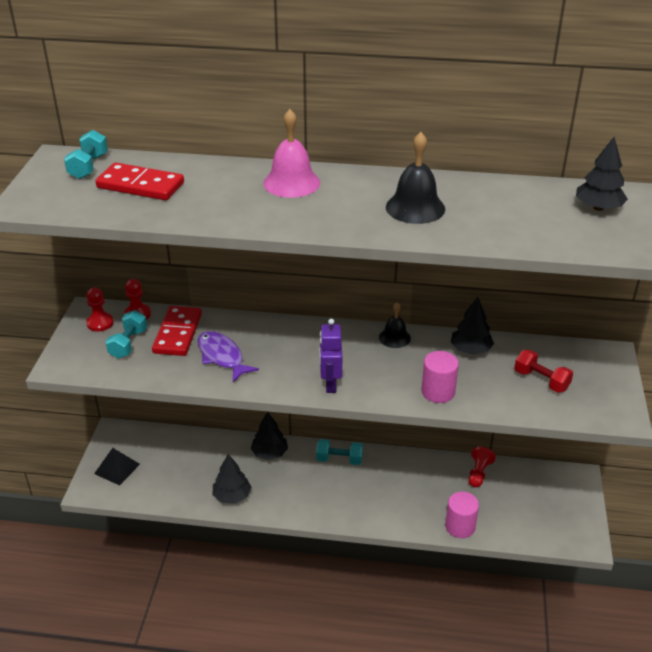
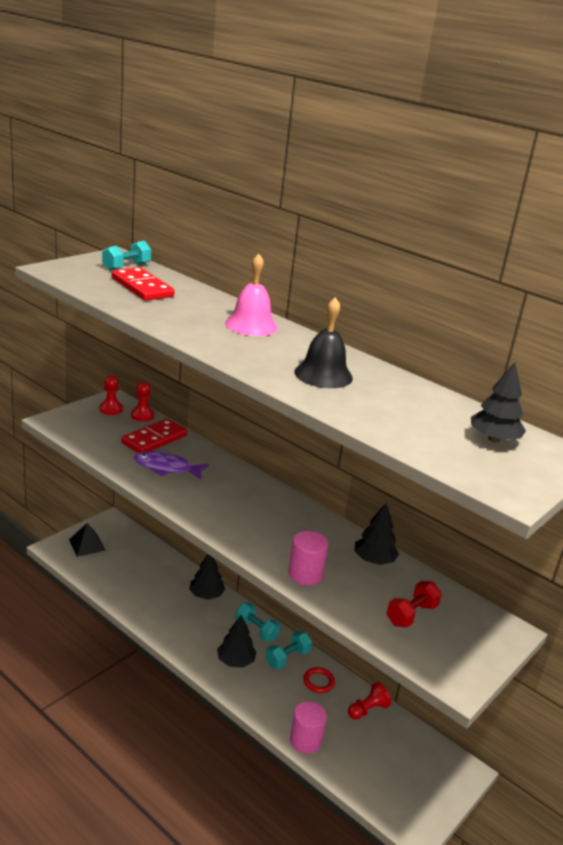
camera: 30 degrees right, 10 degrees down
(128, 344) = (113, 429): turquoise dumbbell -> turquoise dumbbell (287, 658)
(222, 356) = (166, 468): purple fish -> purple fish turned 75 degrees counterclockwise
(232, 496) = (146, 608): black tree -> black tree (235, 661)
(330, 384) = (223, 524): purple robot -> none
(394, 337) = (317, 520): black bell -> none
(425, 473) = (318, 682): none -> red ring
(541, 380) = (411, 615): red dumbbell -> red dumbbell turned 60 degrees clockwise

